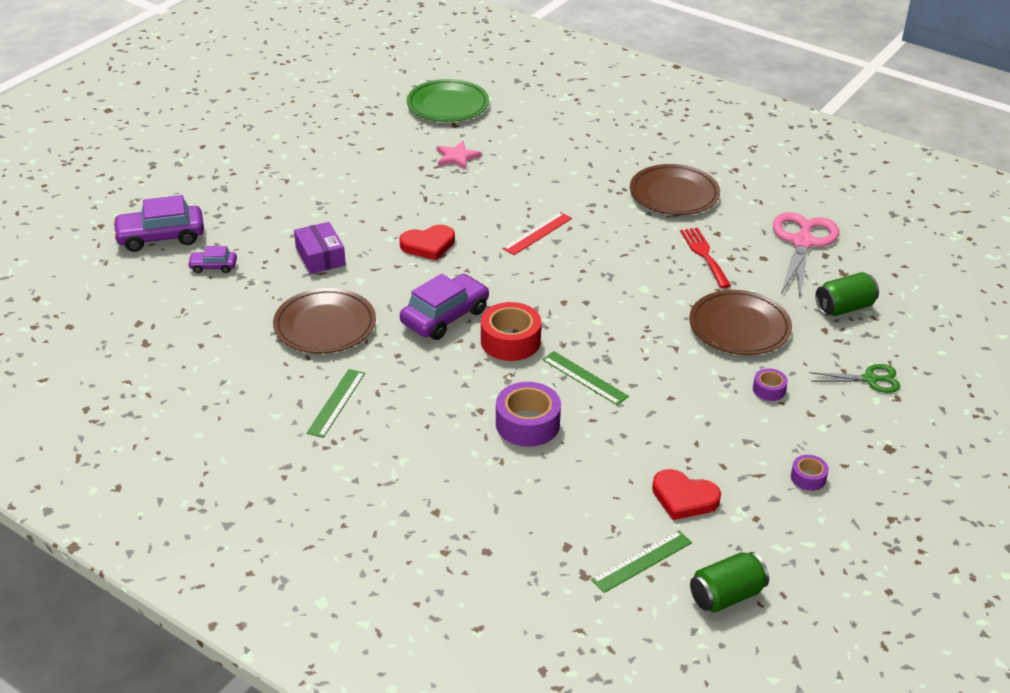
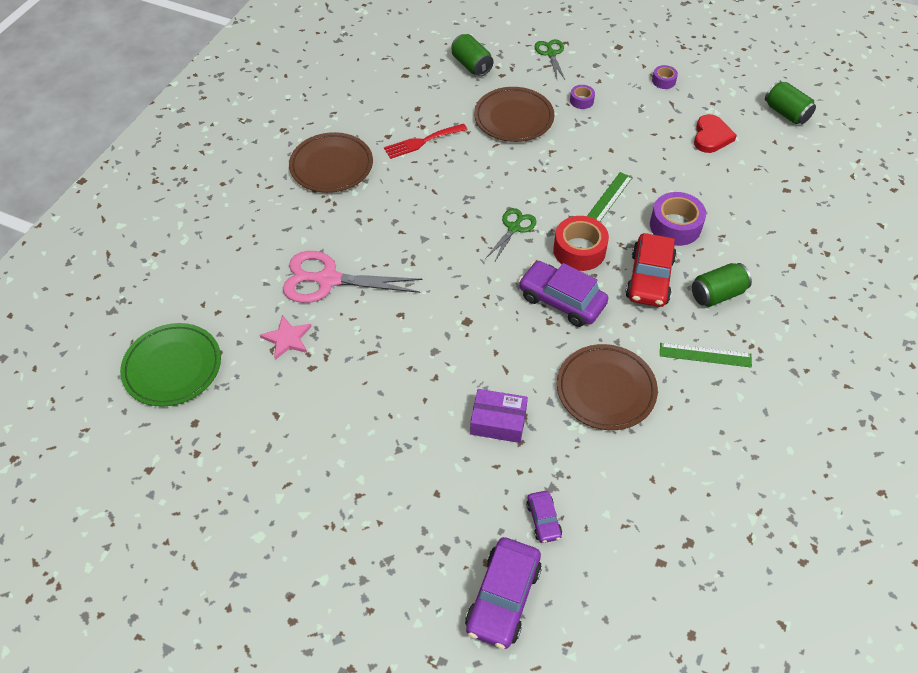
camera: 100 degrees left, 15 degrees up
(161, 237) = (503, 598): purple car -> purple car turned 45 degrees clockwise
(320, 257) = (498, 421): purple box -> purple box turned 45 degrees clockwise
(413, 433) = (717, 294): none -> green can
(428, 245) = (455, 333): red heart -> none
(454, 385) = (649, 278): none -> red car
(537, 233) = (415, 253): red ruler -> none
(556, 300) = (514, 228): none -> green scissors
(642, 561) = (779, 152): green ruler -> none
(802, 242) = (390, 87): pink scissors -> pink scissors (328, 280)

